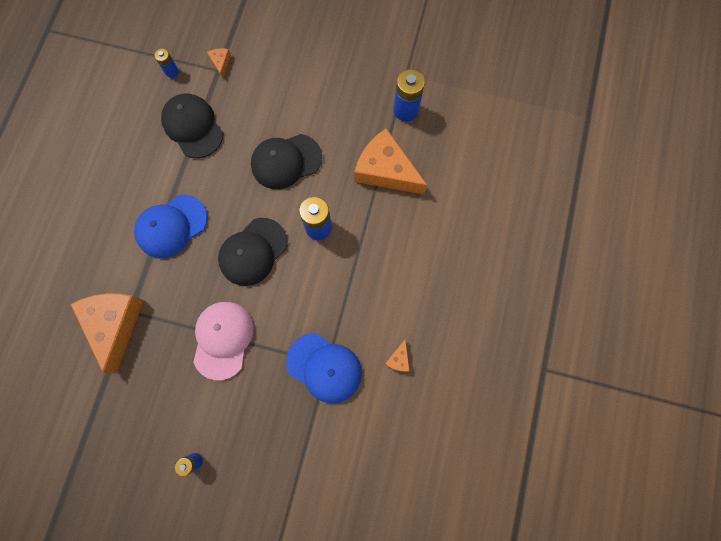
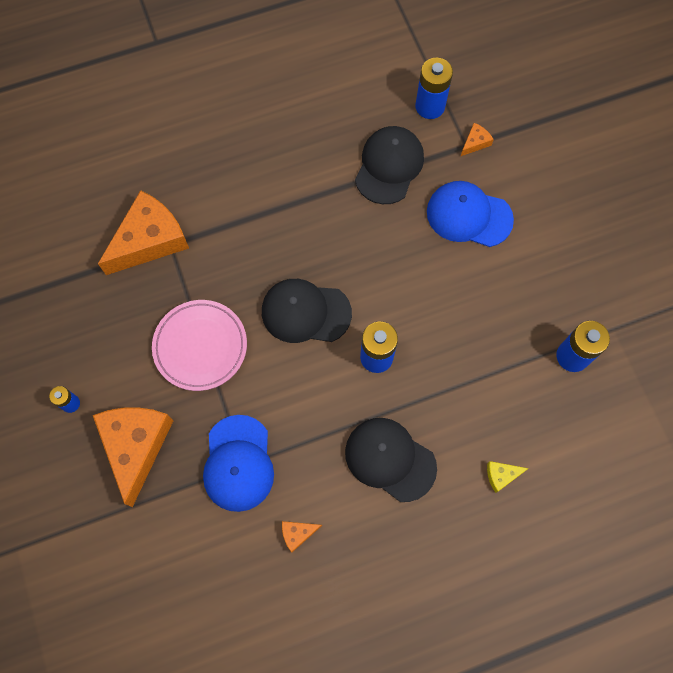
camera: 55 degrees right, 5 degrees down
(171, 226) = (276, 220): blue cap -> blue cap (469, 215)
(172, 71) = (430, 106): blue battery -> blue battery, size x1.80
(223, 339) = (200, 346): pink cap -> pink plate
(286, 161) = (421, 277): black cap -> black cap (390, 459)
(385, 170) = (488, 382): orange cheese -> orange cheese (136, 446)
(449, 205) = (501, 475): none -> yellow cheese

